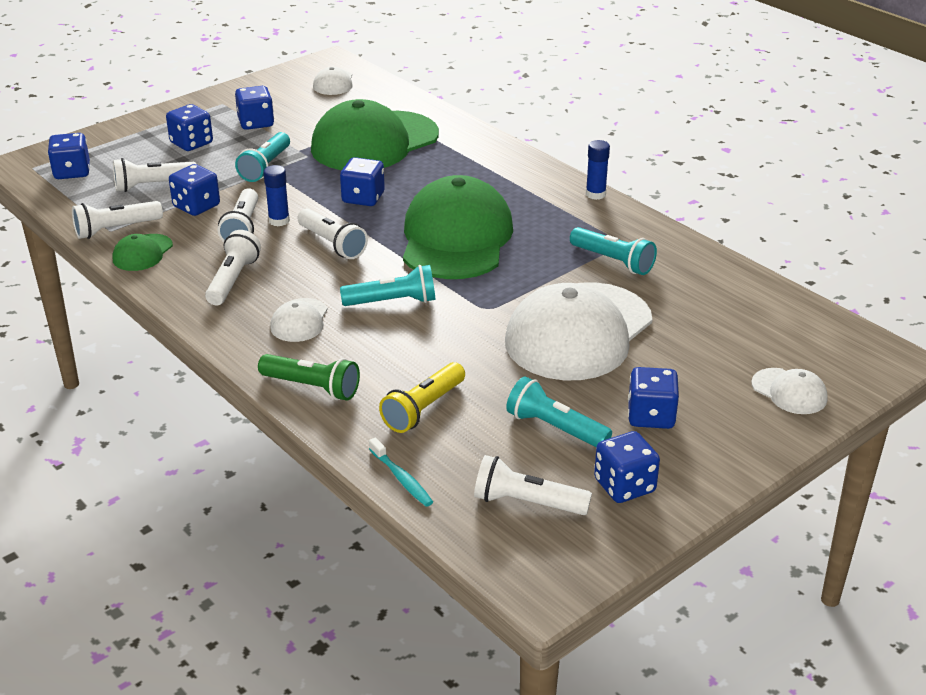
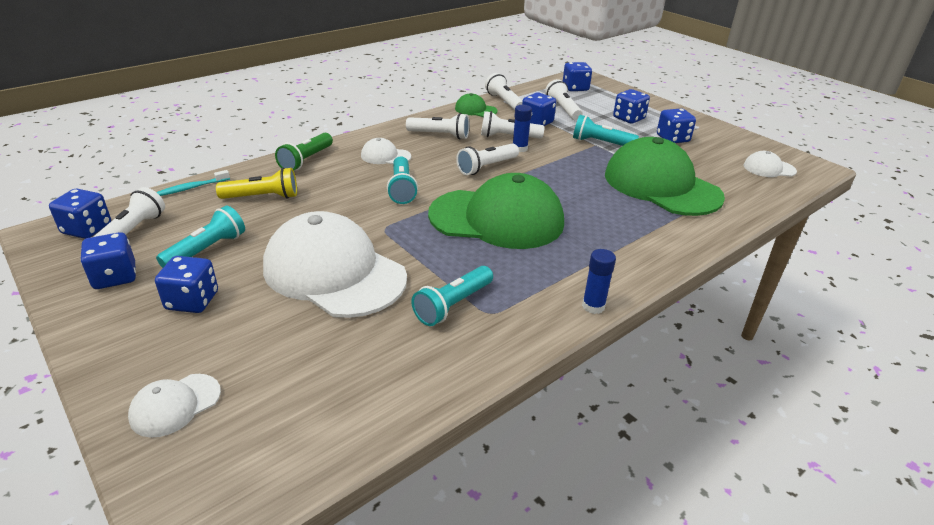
camera: 90 degrees right, 0 degrees up
(363, 198) = (559, 179): blue dice -> blue dice (87, 229)
(423, 409) = (262, 197): yellow flashlight -> yellow flashlight turned 135 degrees clockwise

